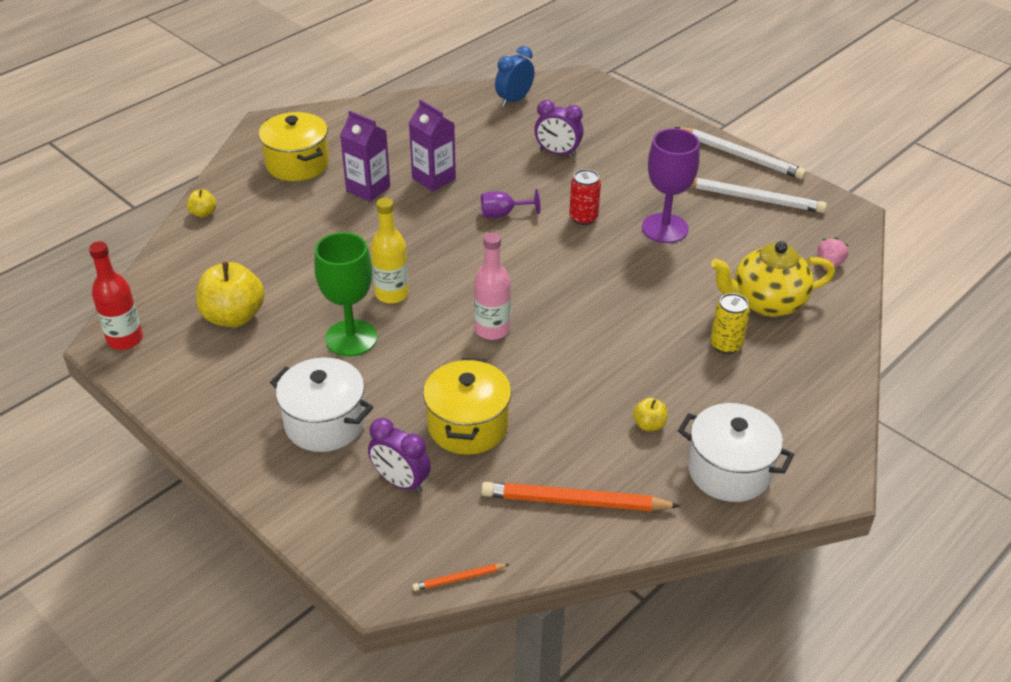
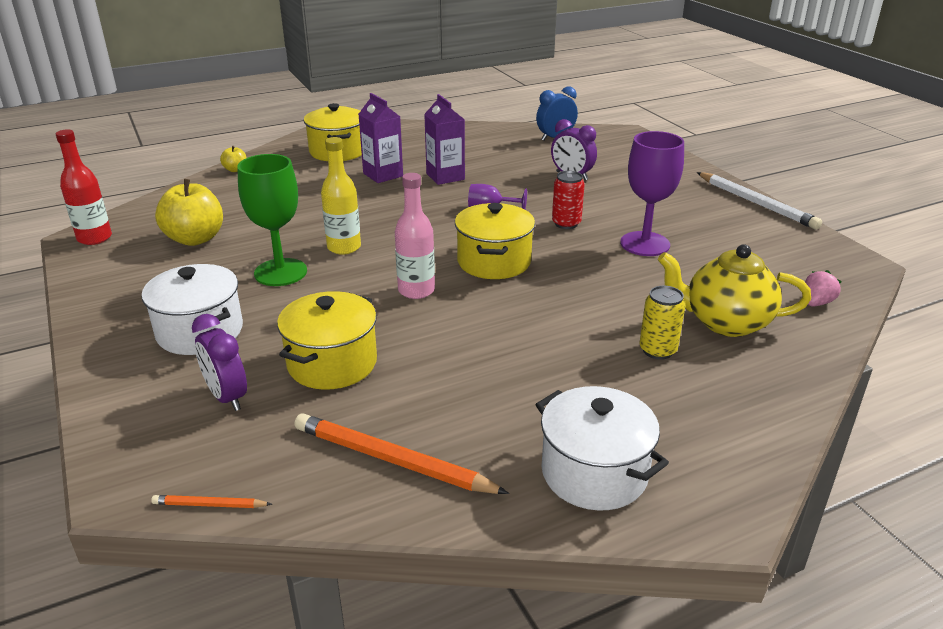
camera: 20 degrees right, 10 degrees down
(542, 280) = (494, 262): none -> yellow pot
(649, 425) = (525, 405): yellow apple -> none
(753, 198) = (753, 236): white pencil -> none

